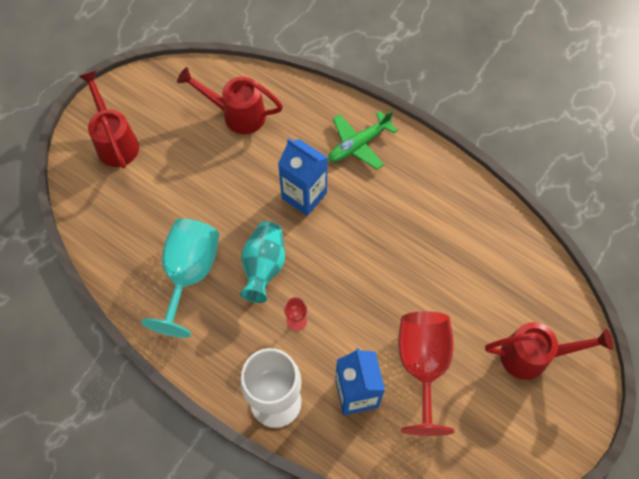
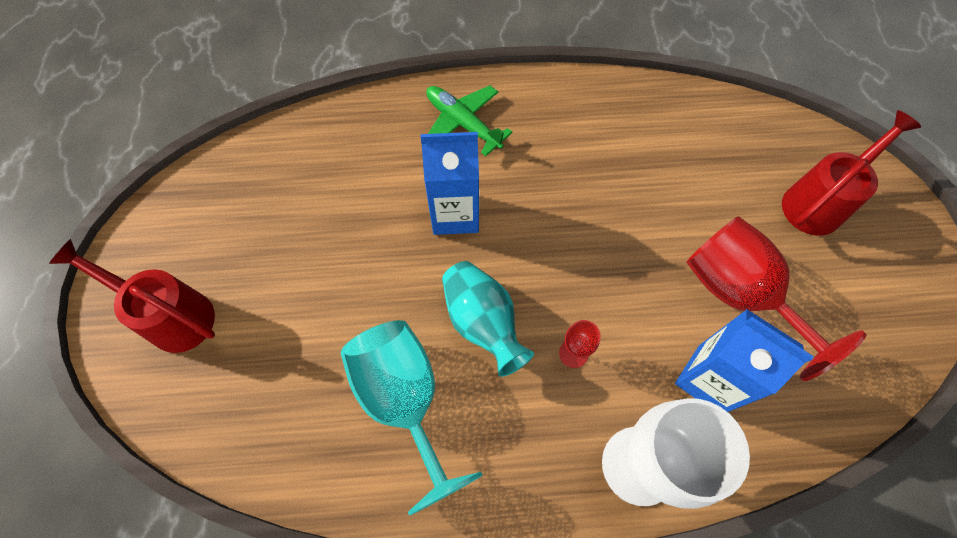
camera: 40 degrees left, 0 degrees up
(236, 114) = (300, 182): red watering can -> none
(358, 144) = (463, 123): green plane -> green plane turned 120 degrees clockwise

